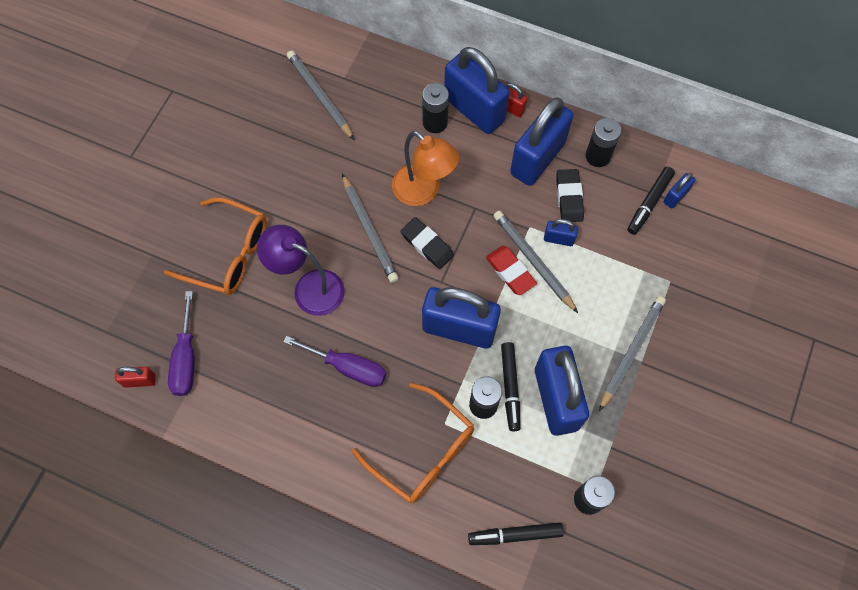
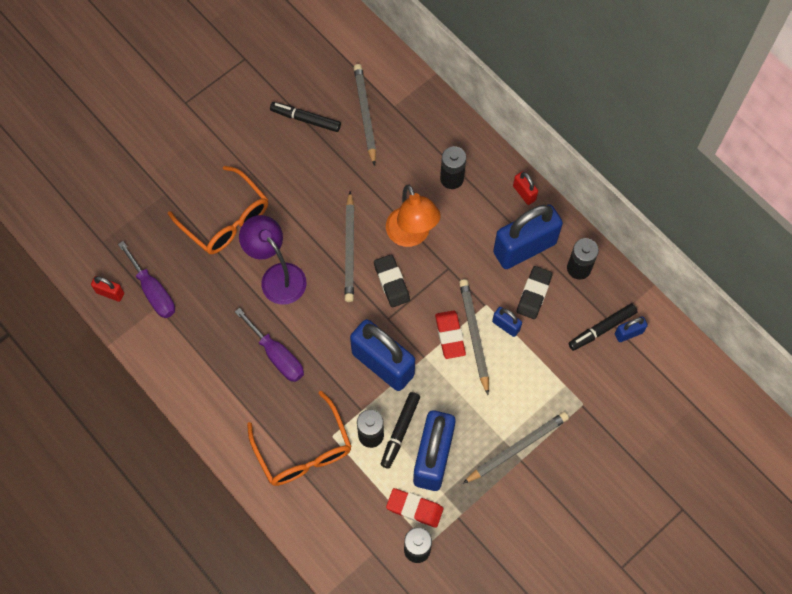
camera: 25 degrees right, 0 degrees up
(186, 359) = (153, 291): purple screwdriver -> purple screwdriver turned 60 degrees counterclockwise
(474, 110) = (491, 181): blue padlock -> none
(515, 534) = (344, 549): black marker -> black marker (305, 119)
(564, 459) = (414, 508): none -> red eraser

